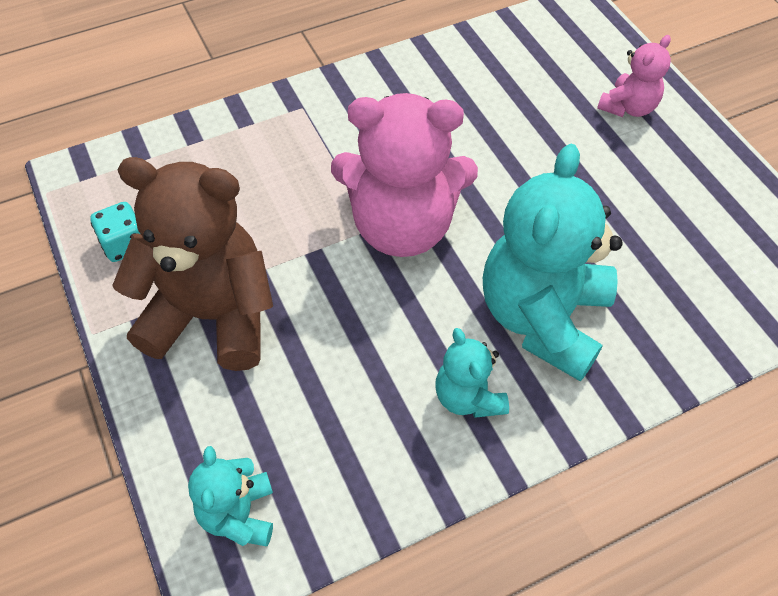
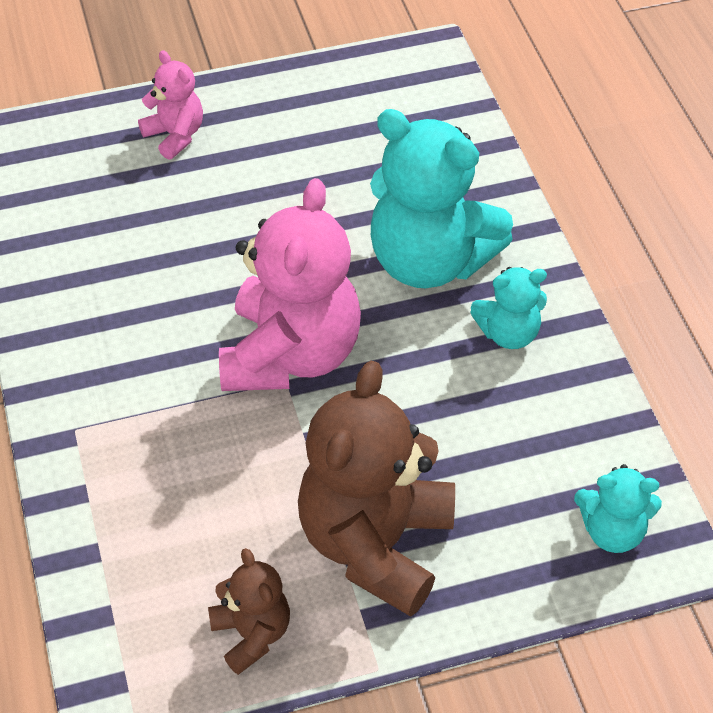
camera: 80 degrees left, 5 degrees down
(124, 244) = (252, 634): turquoise dice -> brown teddy bear

